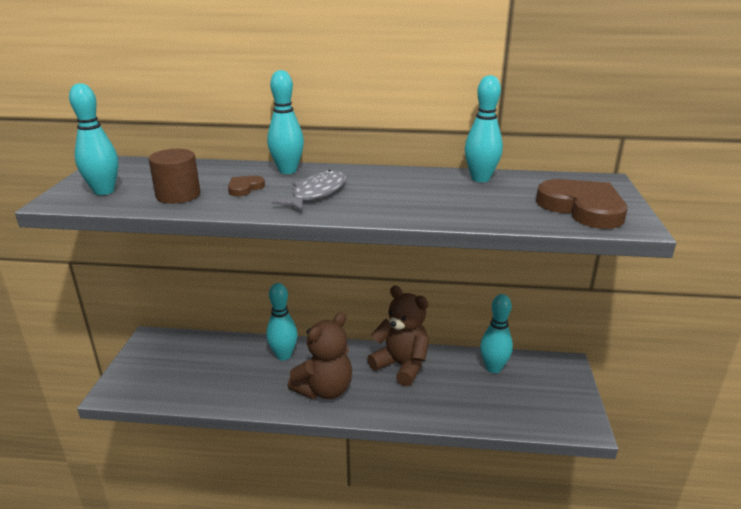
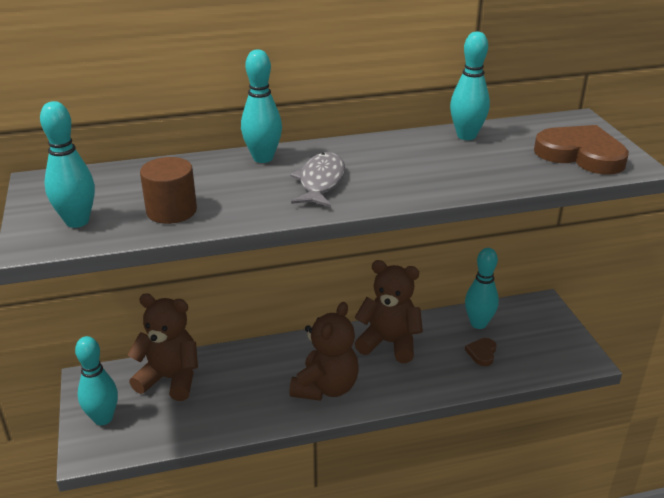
camera: 20 degrees left, 5 degrees up
(208, 352) = (170, 379): none -> brown teddy bear
(245, 188) = (237, 188): brown heart -> brown heart (482, 353)
(283, 355) = (259, 362): turquoise bowling pin -> turquoise bowling pin (103, 418)

